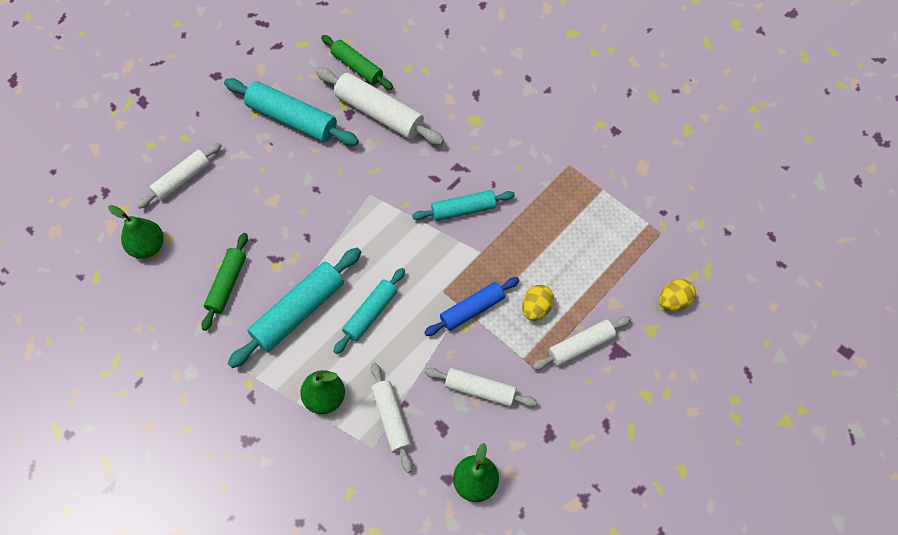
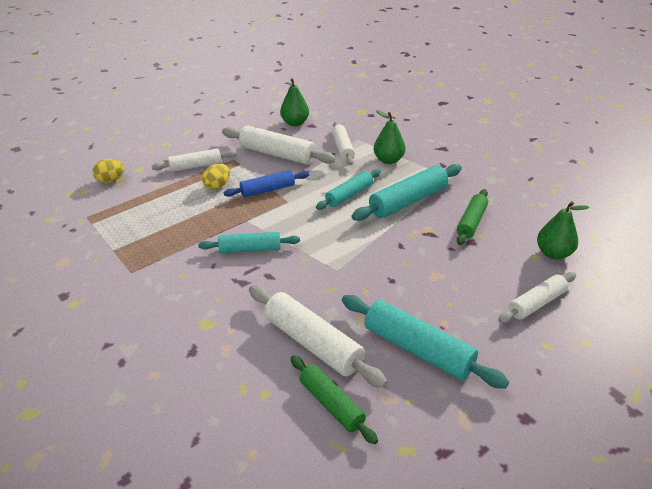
camera: 170 degrees left, 25 degrees down
(480, 390) = (277, 154): white rolling pin -> white rolling pin, size x1.55

